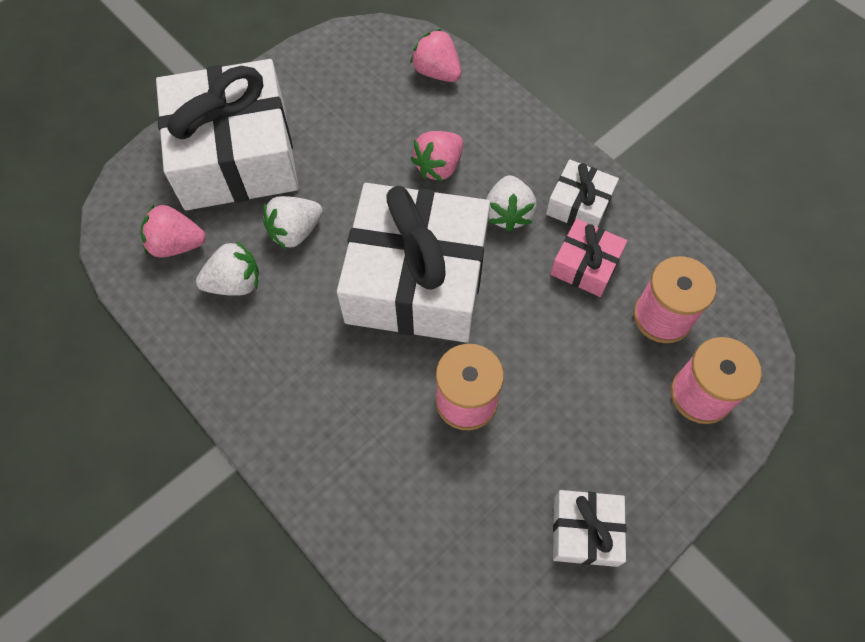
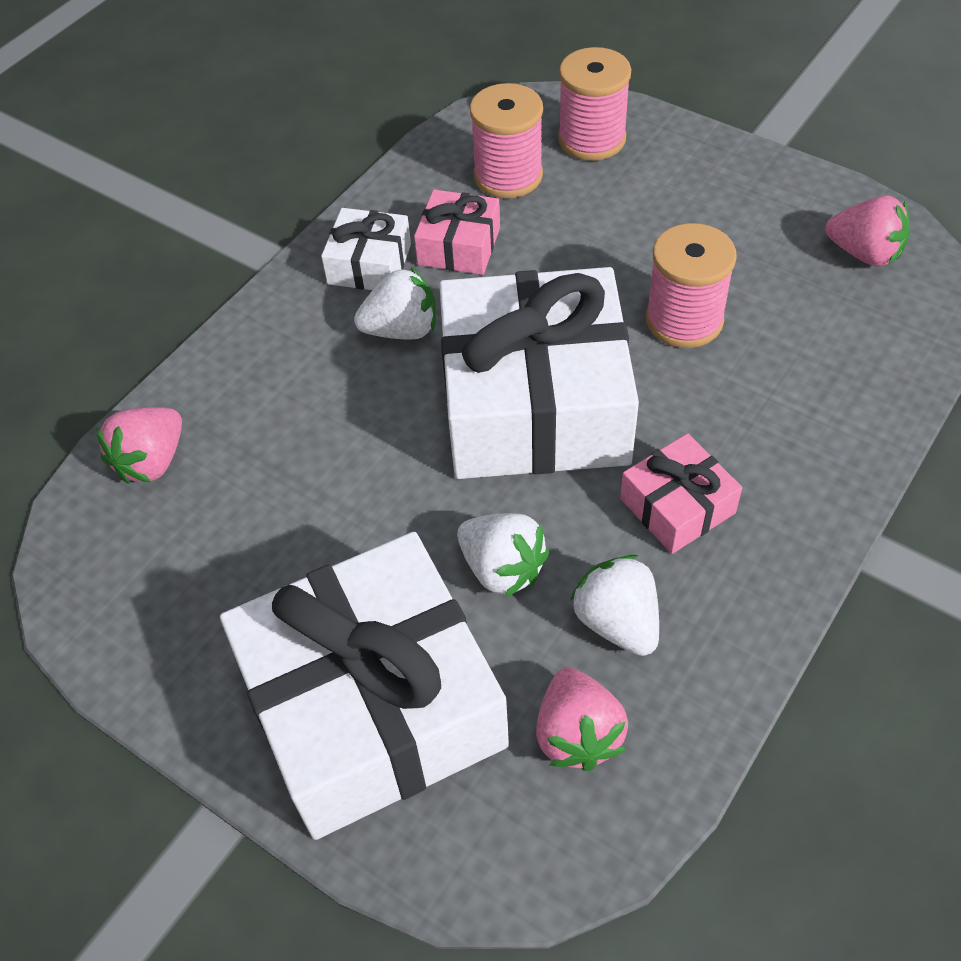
camera: 100 degrees left, 10 degrees down
(303, 342) = (677, 505): none -> pink gift
(439, 167) = (339, 419): pink strawberry -> pink strawberry (864, 253)
(585, 531) = (782, 202): white gift -> none

